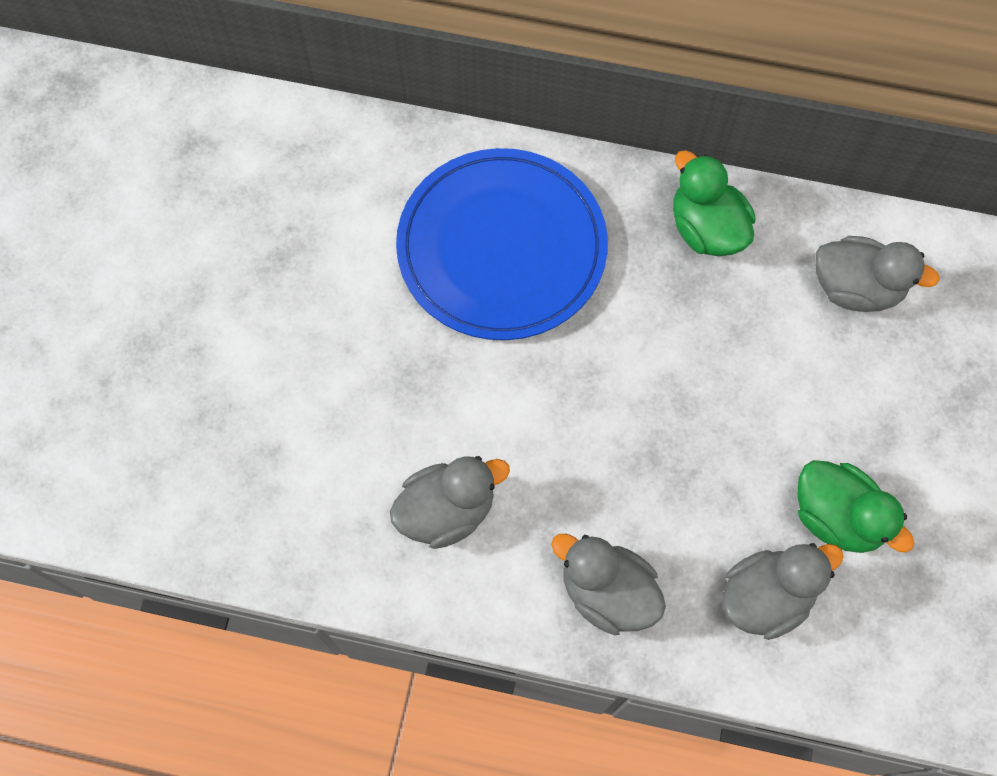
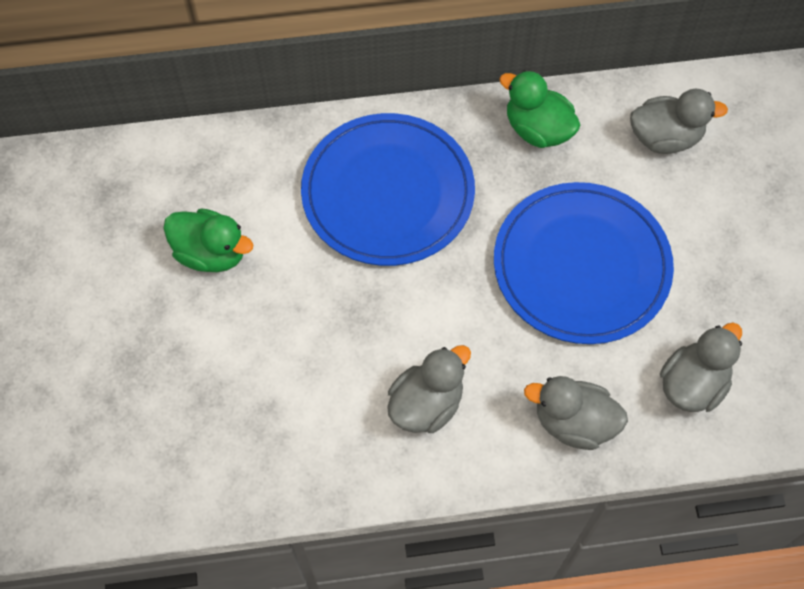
camera: 20 degrees left, 5 degrees down
(692, 409) = (581, 265): none -> blue plate
(836, 516) = (719, 308): green duck -> green duck (211, 253)

